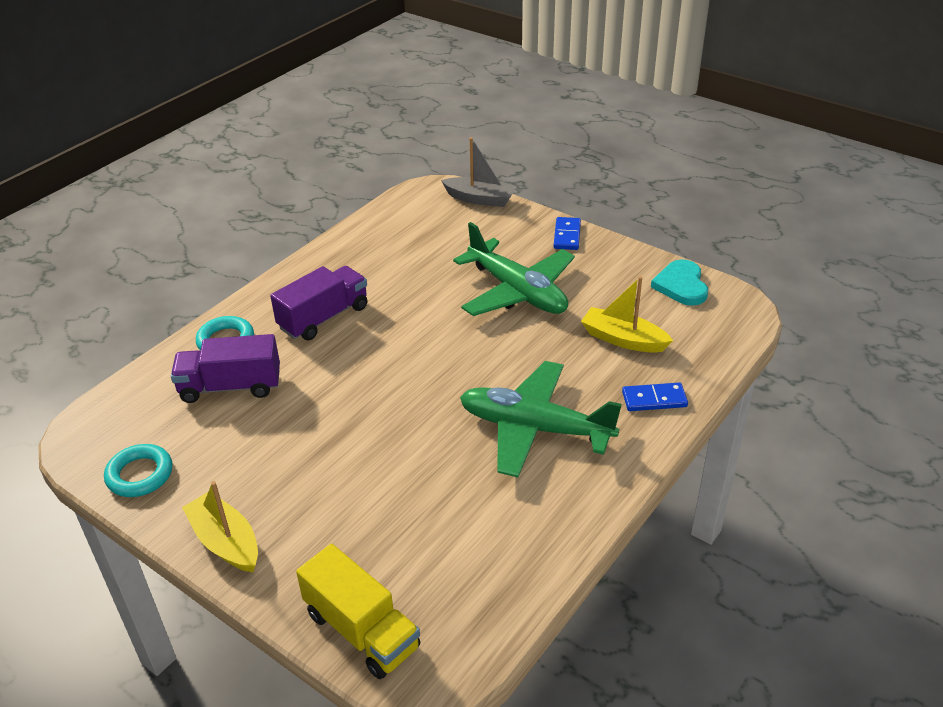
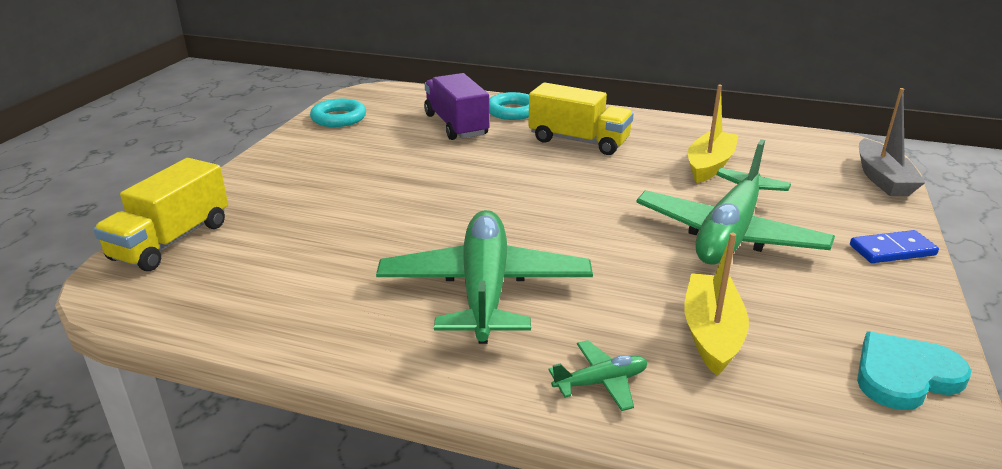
camera: 70 degrees right, 10 degrees down
(226, 542) = (272, 163): yellow boat -> yellow boat (709, 165)
(324, 317) = (578, 141): purple truck -> yellow truck
(654, 399) = (601, 382): blue domino -> green plane

